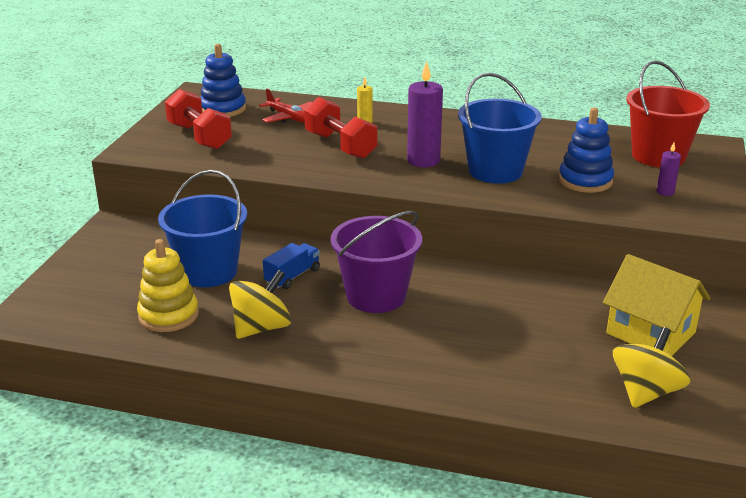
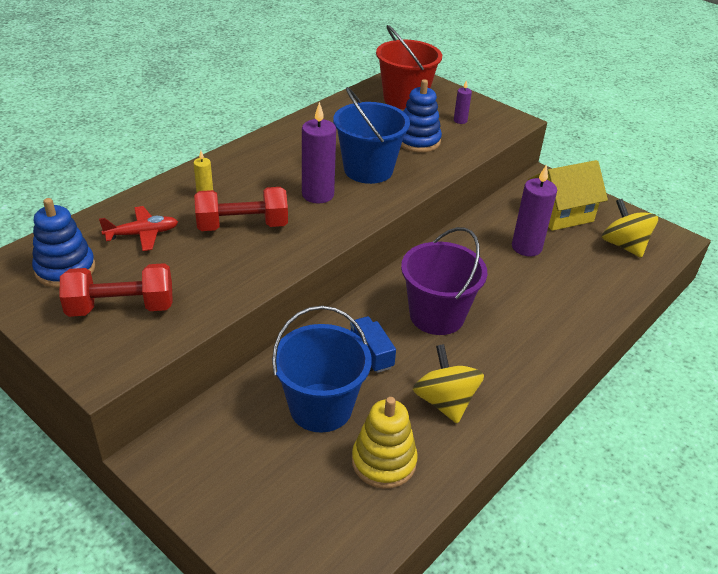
camera: 65 degrees left, 10 degrees up
(551, 323) = (526, 247): none -> purple candle

